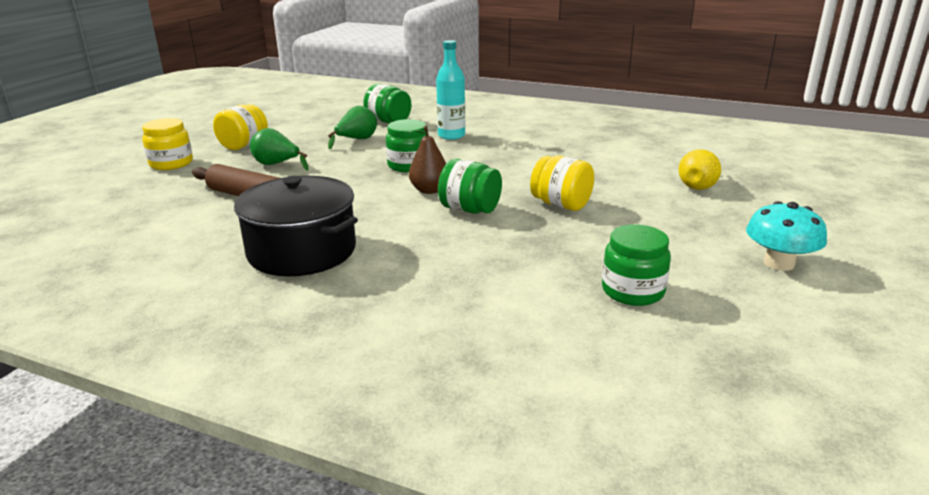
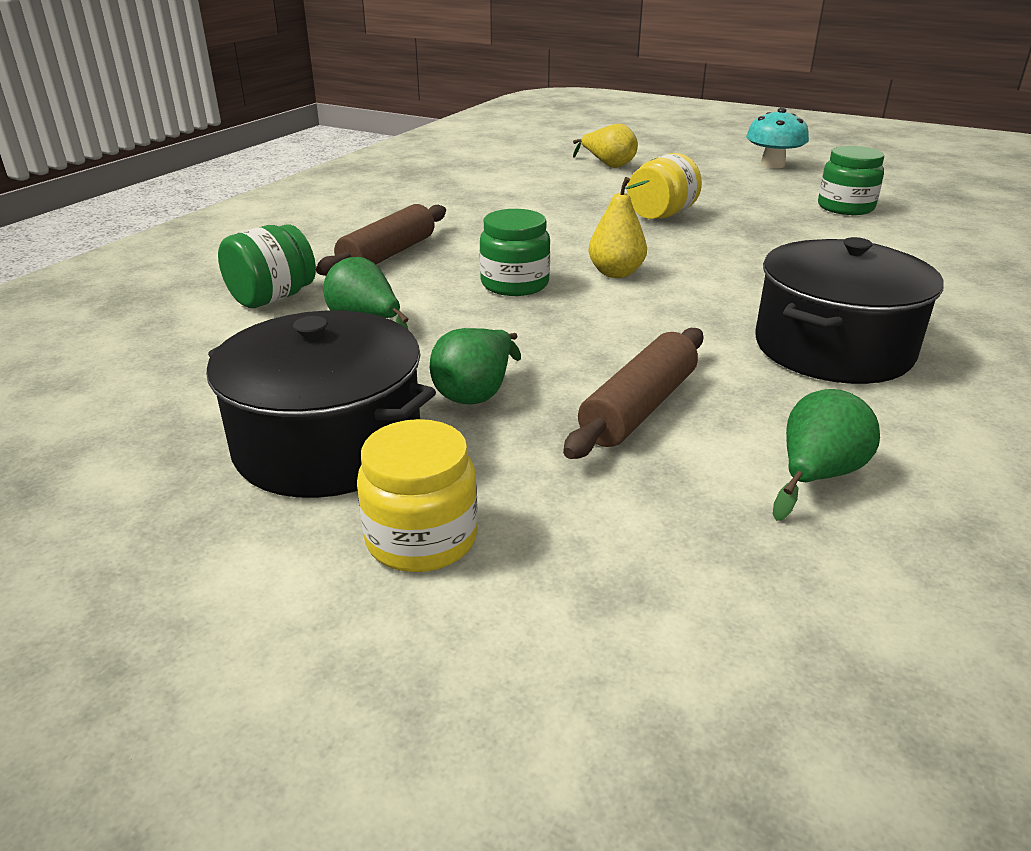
camera: 85 degrees left, 5 degrees up
(164, 233) = (816, 476): none -> green pear
(244, 145) = (328, 444): yellow jar -> black pot
(429, 190) = (616, 273): brown pear -> yellow pear
(451, 136) = (387, 255): turquoise bottle -> brown rolling pin
(470, 210) = (680, 254): green jar -> none

